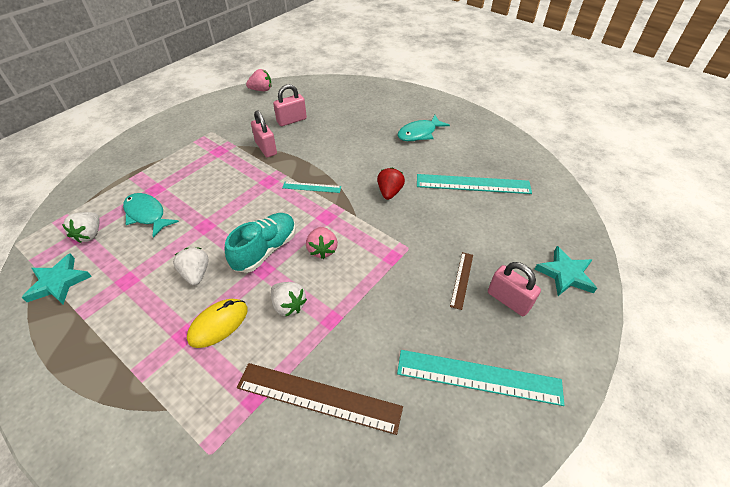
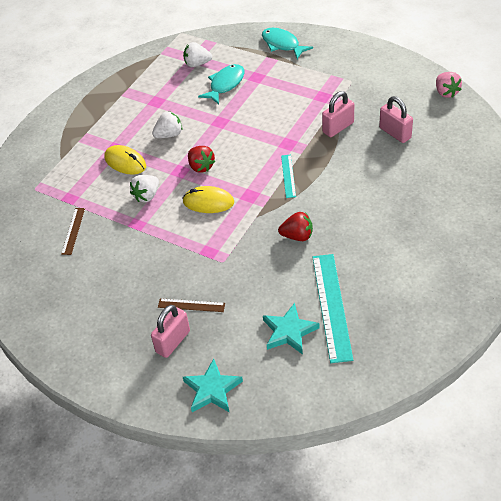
camera: 85 degrees right, 0 degrees up
(59, 282) = (150, 70): turquoise star -> turquoise star (289, 331)
(265, 250) = (201, 166): turquoise shoe -> red strawberry
(318, 397) = (73, 231): brown ruler -> brown ruler, size x0.51
(322, 250) = (208, 202): pink strawberry -> yellow mouse
(419, 133) = (413, 247): turquoise fish -> turquoise fish (282, 44)
(478, 377) = (95, 322): turquoise ruler -> none

